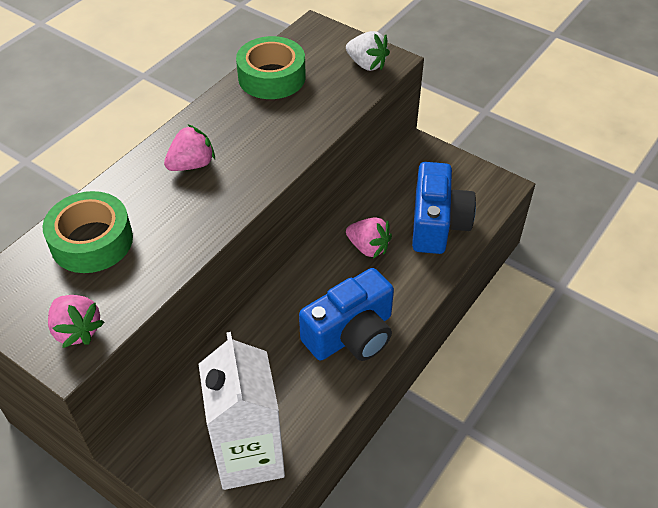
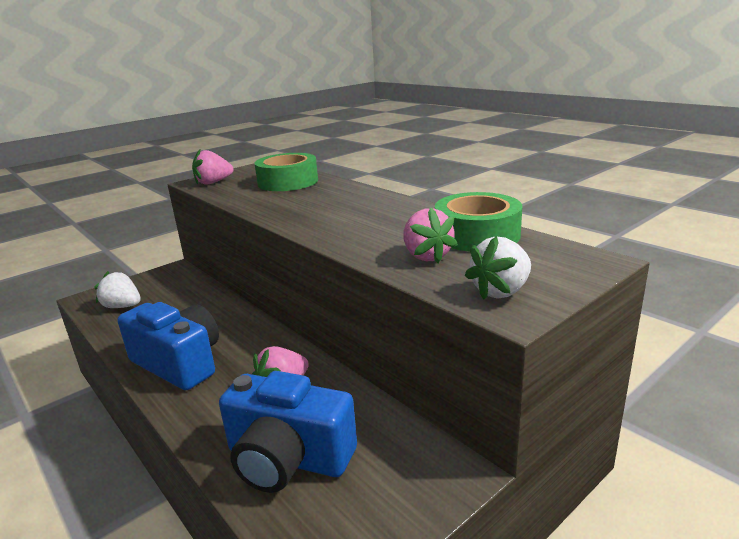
camera: 105 degrees right, 25 degrees down
(192, 164) = (349, 205): pink strawberry -> pink strawberry (426, 256)
(249, 455) = (122, 306): white carton -> white strawberry
(351, 334) = (179, 363): blue camera -> blue camera turned 150 degrees clockwise

